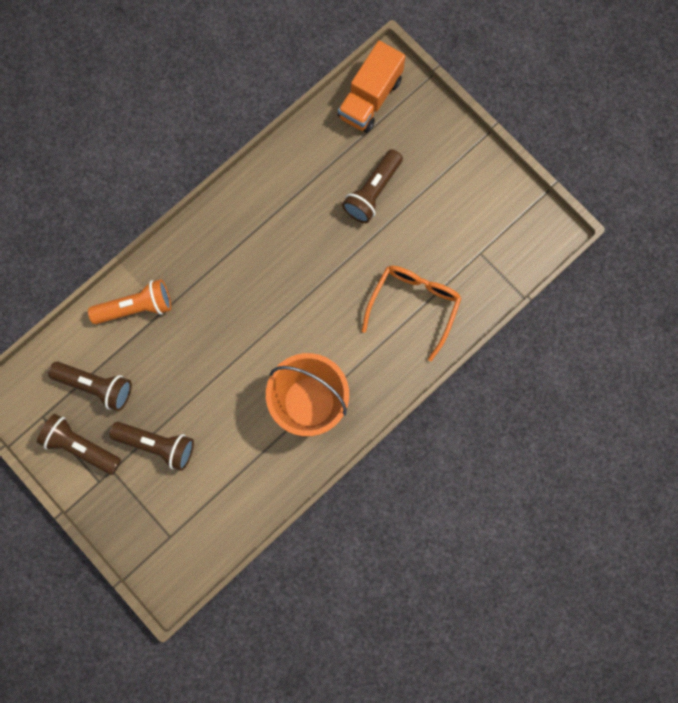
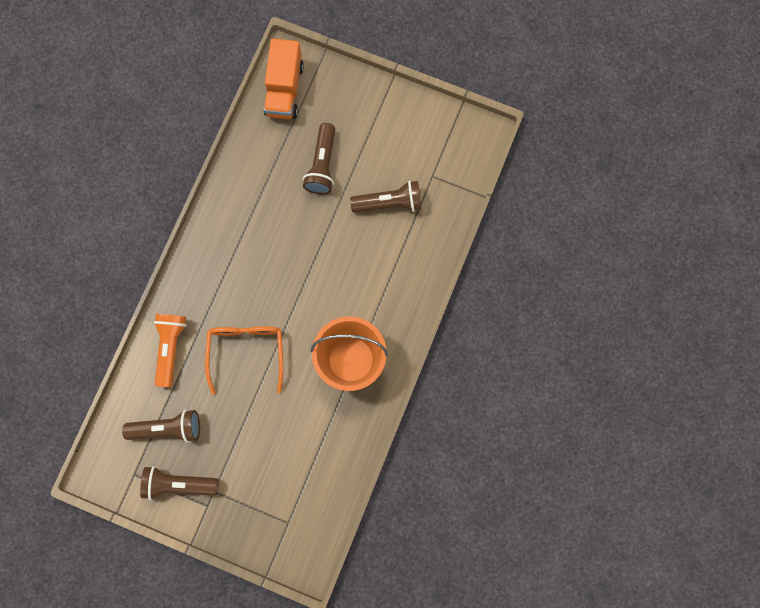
camera: 25 degrees left, 0 degrees up
(136, 307) = (170, 348): orange flashlight -> orange flashlight turned 45 degrees counterclockwise
(157, 445) = (242, 453): brown flashlight -> brown flashlight (389, 203)
(414, 306) = (399, 242): orange glasses -> orange glasses (246, 352)

